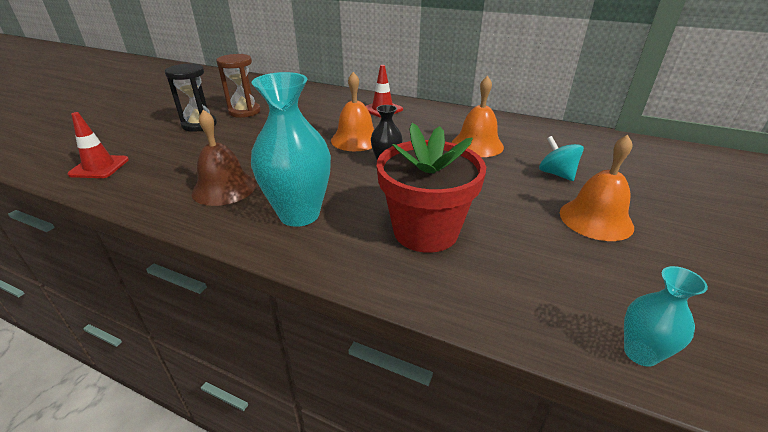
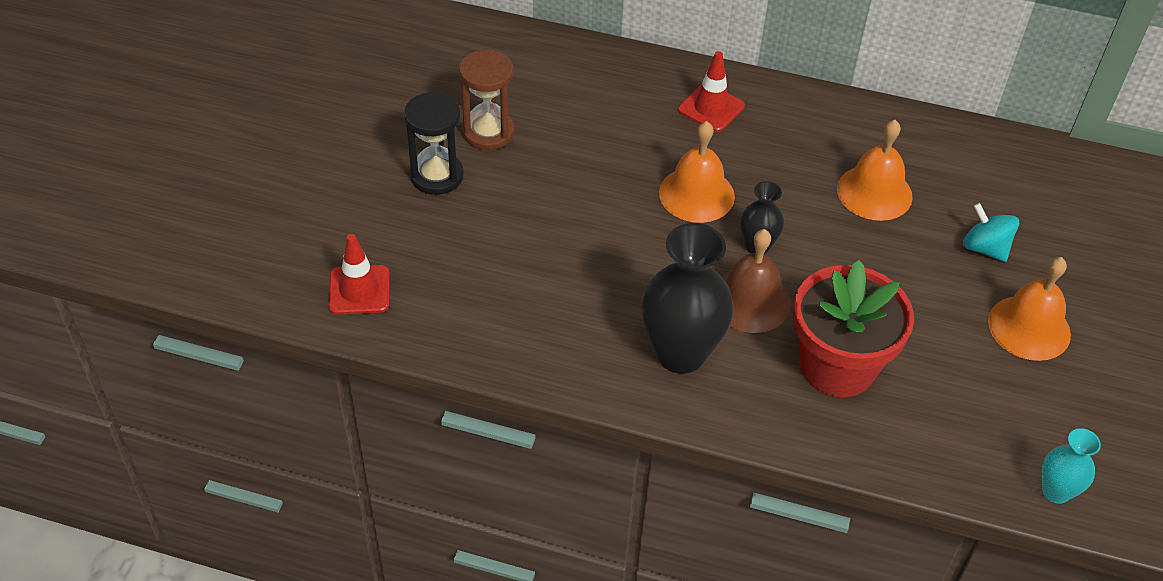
camera: 10 degrees left, 15 degrees up
(224, 188) = (561, 316): brown bell -> brown bell (750, 300)
(299, 214) = (680, 353): turquoise vase -> black vase

